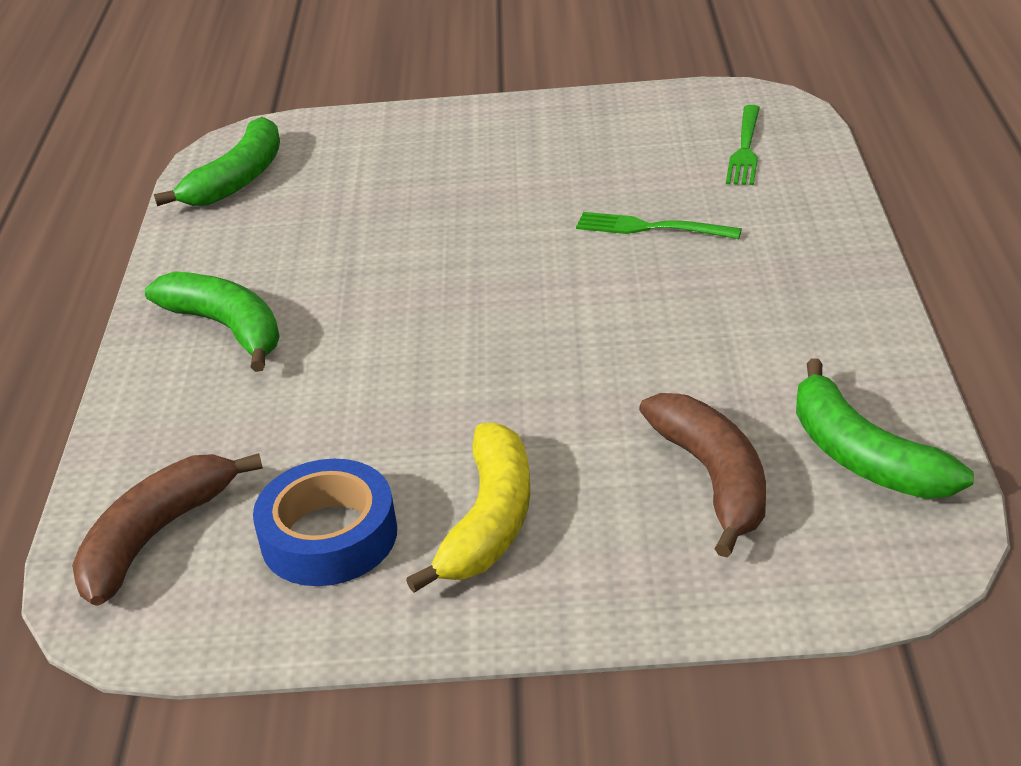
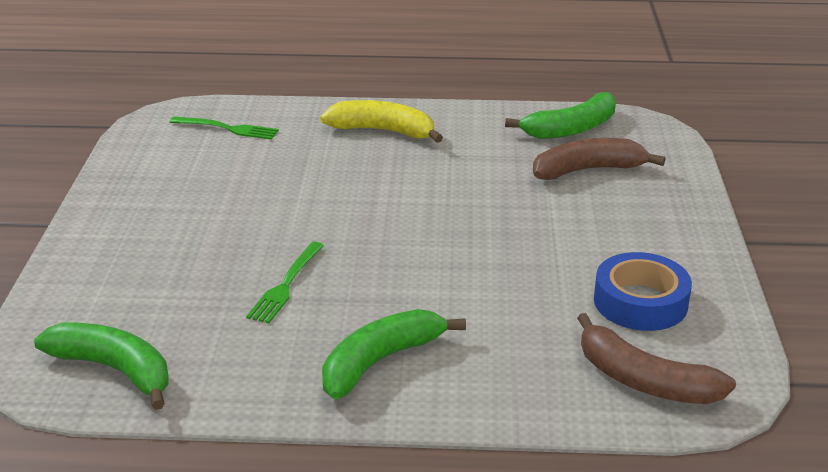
camera: 90 degrees left, 5 degrees down
(489, 521) = (624, 242): yellow banana -> yellow banana (383, 131)
(651, 228) = (315, 169): green fork -> green fork (286, 285)

